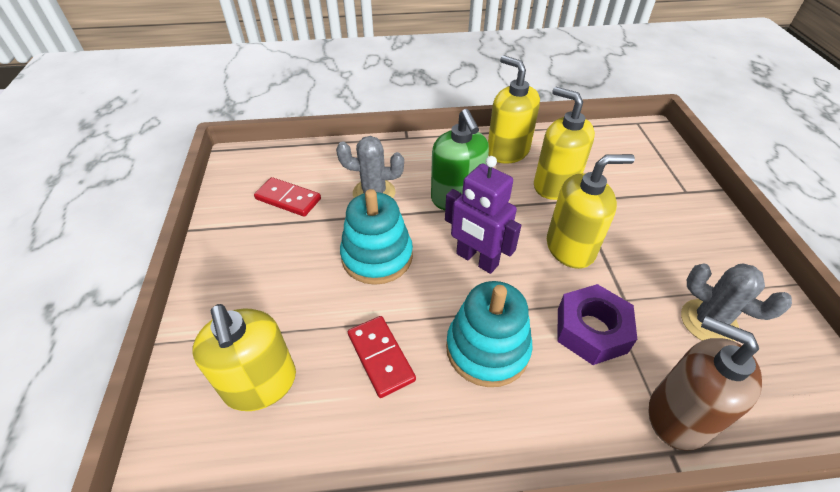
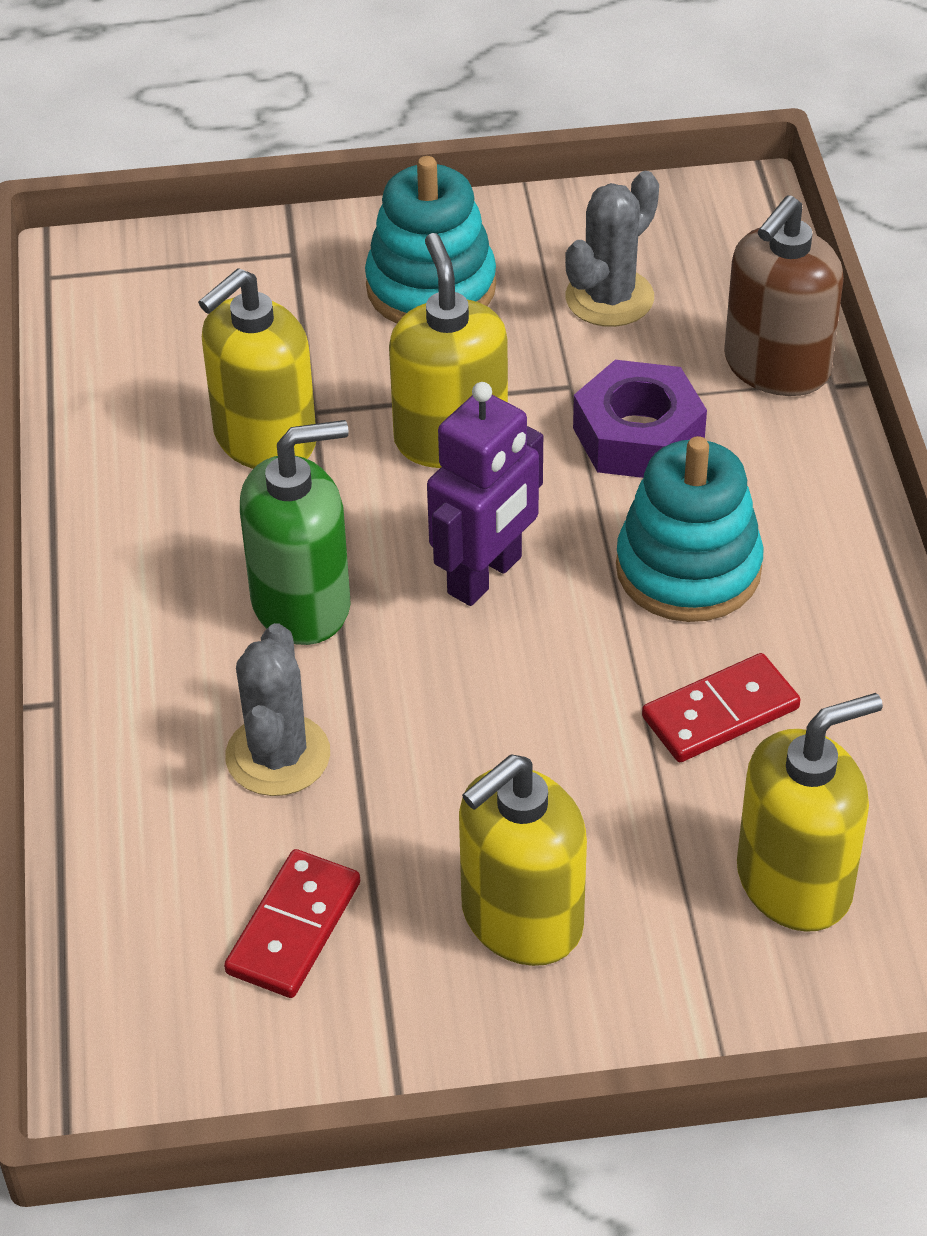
camera: 90 degrees left, 0 degrees up
(377, 256) = (482, 735): turquoise stacking toy -> turquoise stacking toy (431, 287)
(507, 151) = (136, 508): yellow soap dispenser -> yellow soap dispenser (521, 918)

